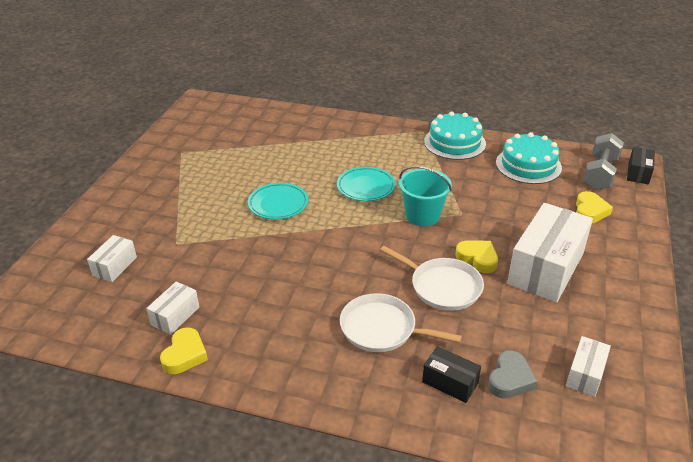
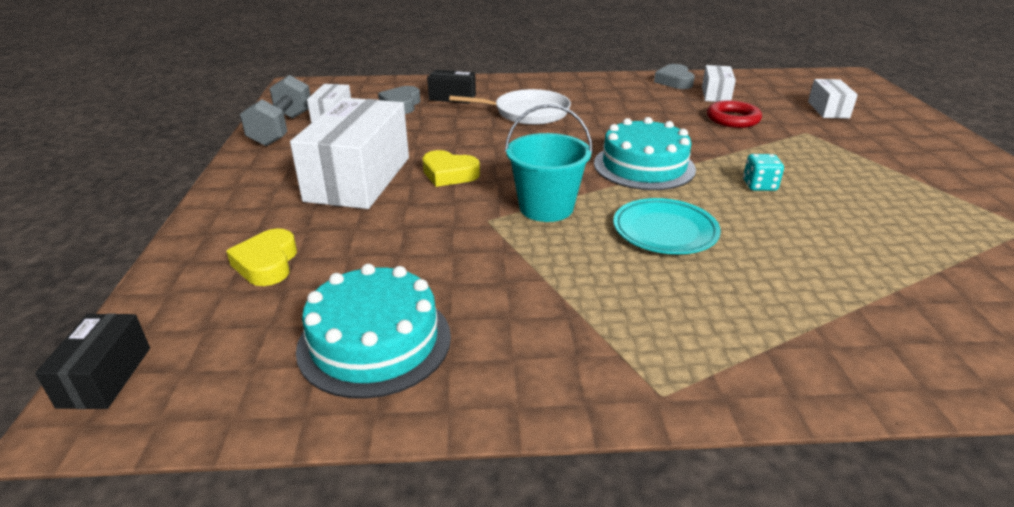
camera: 160 degrees right, 5 degrees down
(185, 355) = (674, 81): yellow heart -> grey heart
(209, 273) = (733, 119): none -> red ring
(278, 204) = (759, 185): turquoise plate -> turquoise dice
(442, 286) = (483, 145): white pan -> none
(454, 142) = (563, 372): turquoise cake -> turquoise cake (644, 166)
(600, 174) = (206, 354): grey dumbbell -> grey dumbbell (282, 129)

